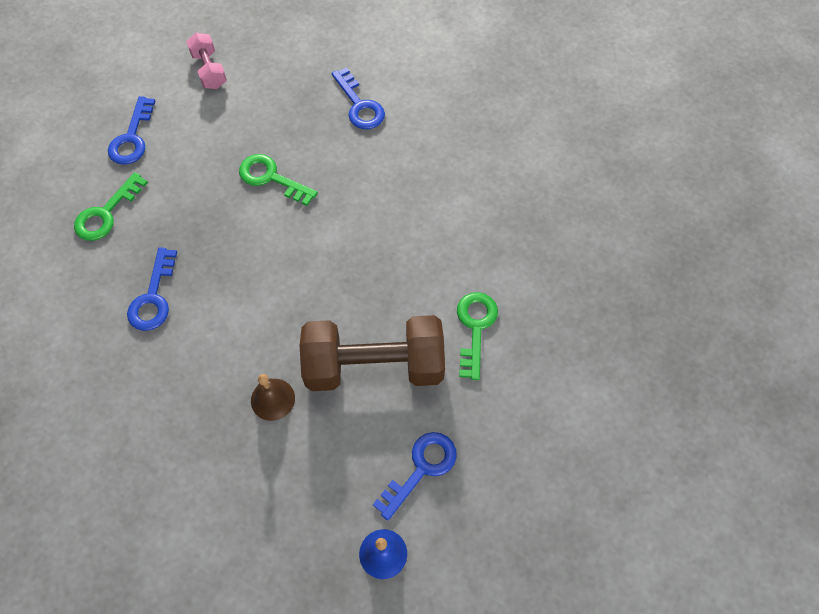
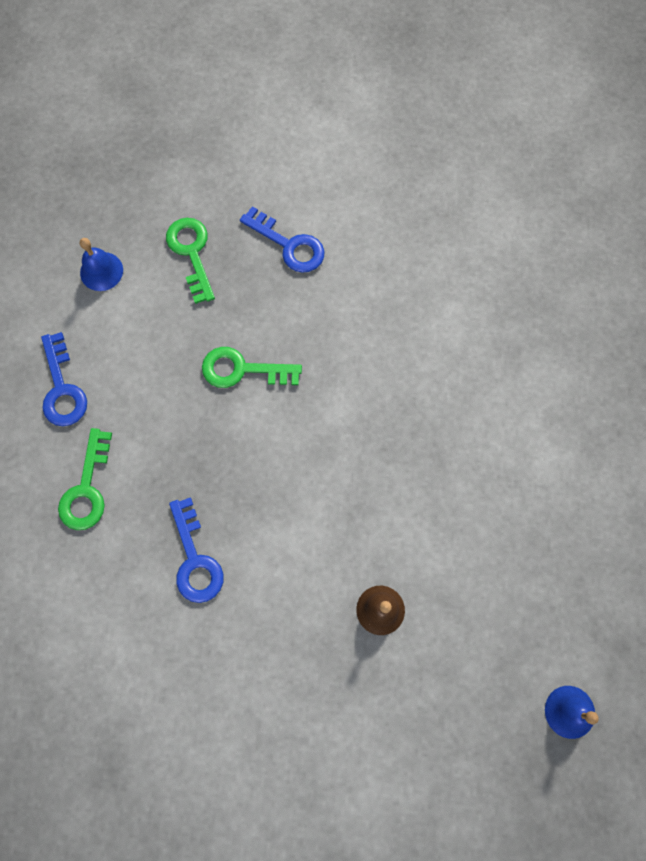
camera: 25 degrees left, 10 degrees up
(209, 70) = (101, 271): pink dumbbell -> blue bell
(374, 365) = (460, 527): brown dumbbell -> none
(421, 468) = (560, 611): blue key -> none
(475, 327) = (536, 442): green key -> green key (191, 253)

